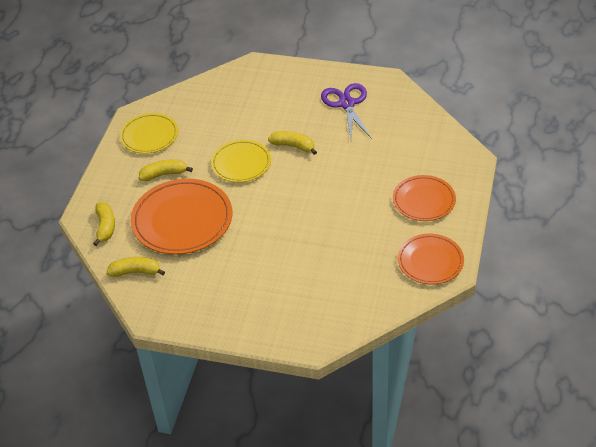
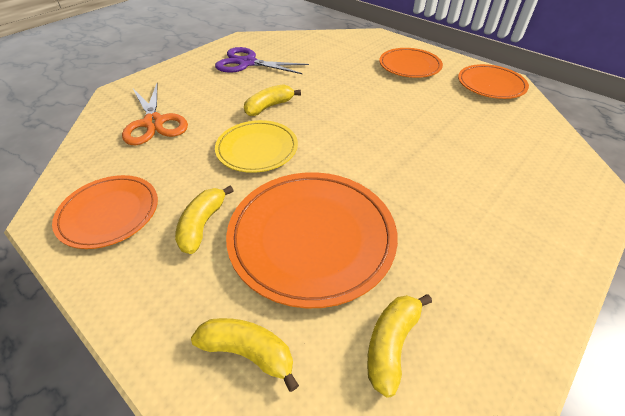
camera: 65 degrees left, 0 degrees up
(149, 136) = (109, 213): yellow plate -> orange plate
(234, 103) = (154, 122): none -> orange scissors

